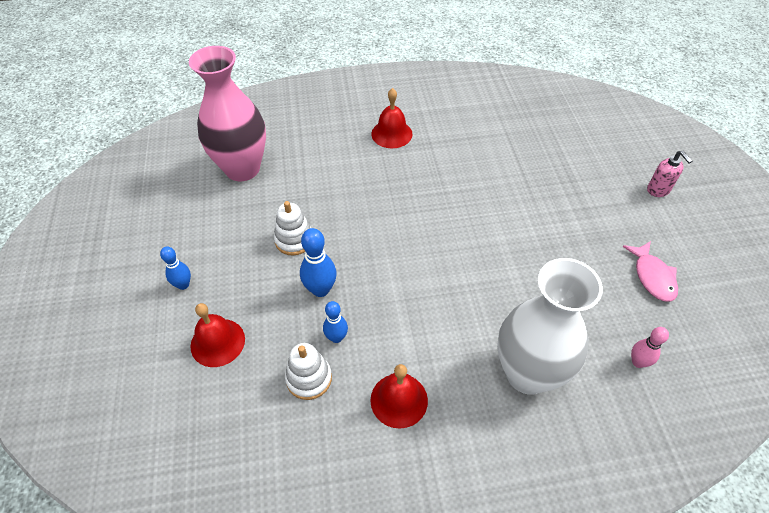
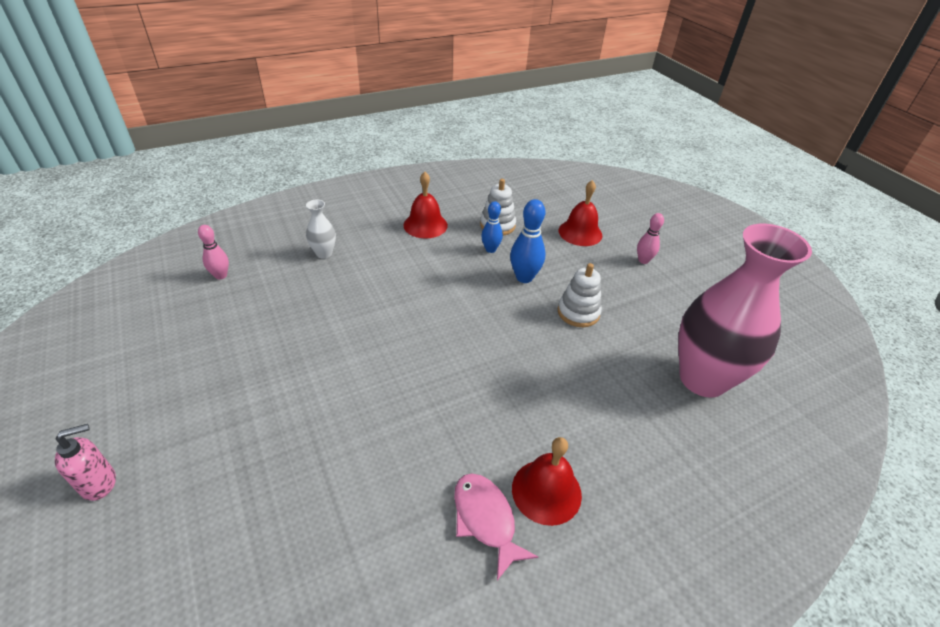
camera: 160 degrees right, 10 degrees down
(183, 285) = (643, 260): blue bowling pin -> pink bowling pin
(527, 373) = (324, 253): white vase -> white vase, size x0.41
(652, 277) = (171, 351): pink fish -> pink fish (485, 519)
(658, 190) = (99, 483): pink soap dispenser -> pink soap dispenser turned 105 degrees clockwise

